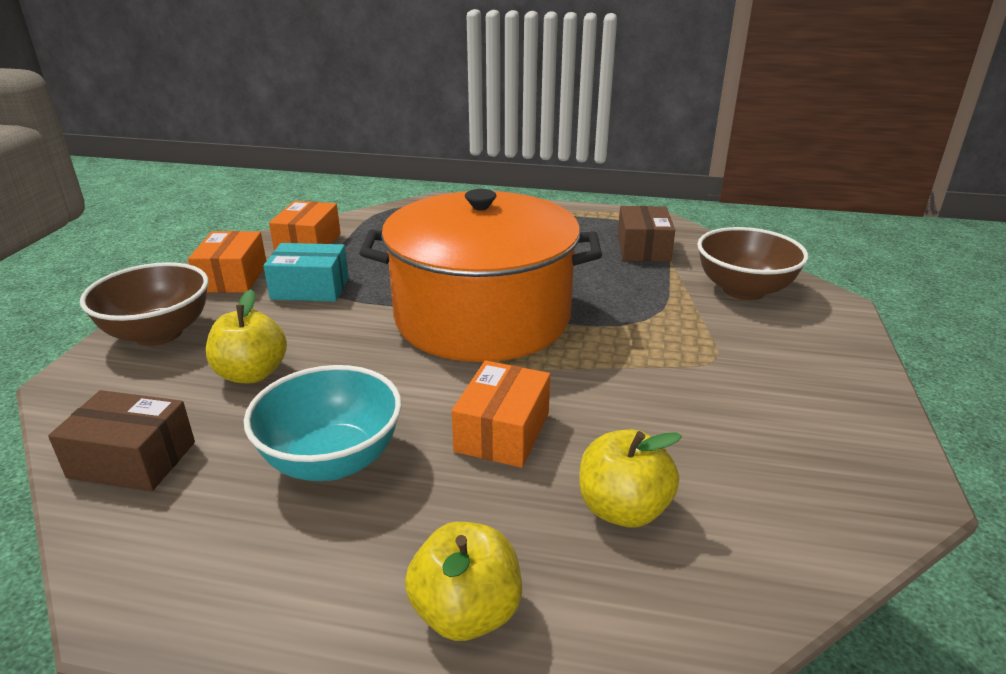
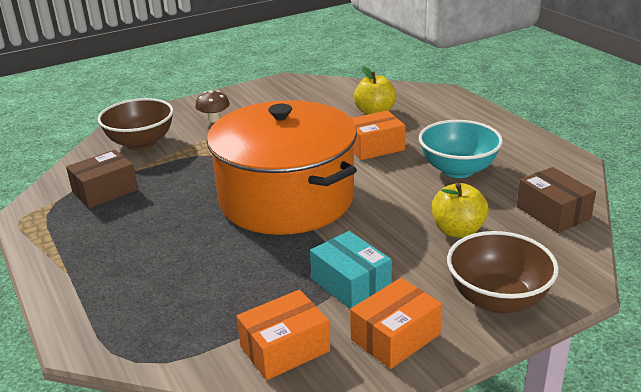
camera: 130 degrees left, 0 degrees up
(466, 612) = (460, 116): yellow apple -> none
(769, 354) = (214, 119): none -> brown mushroom

